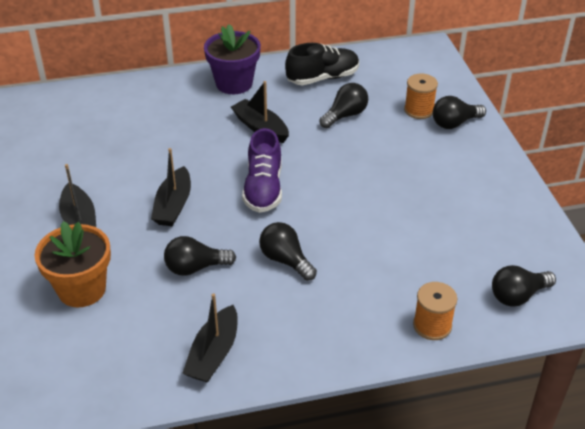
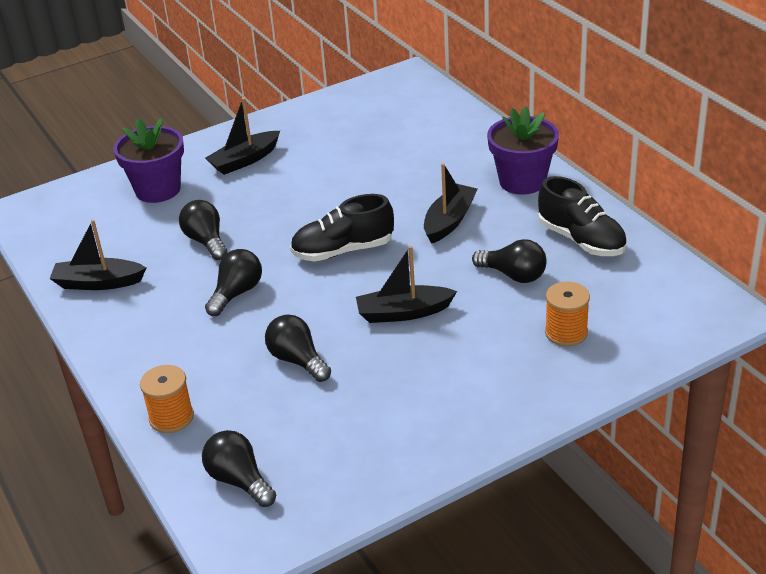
camera: 75 degrees right, 5 degrees down
(82, 289) = (158, 190): orange flower pot -> purple flower pot
(173, 205) = (290, 203): black boat -> black boat (403, 313)
(263, 189) = (343, 250): purple shoe -> black shoe
(454, 123) = (557, 370): black light bulb -> black light bulb (298, 360)

